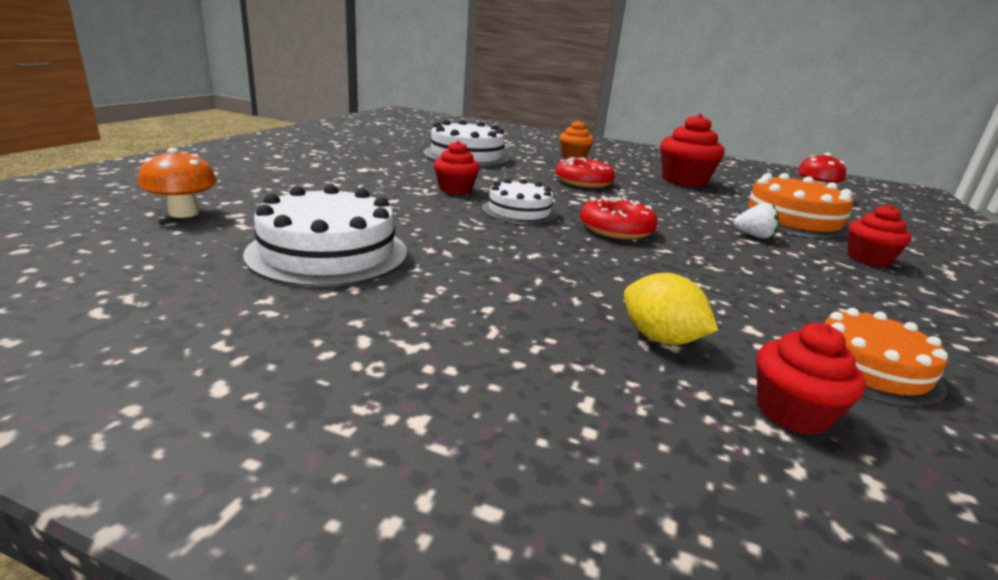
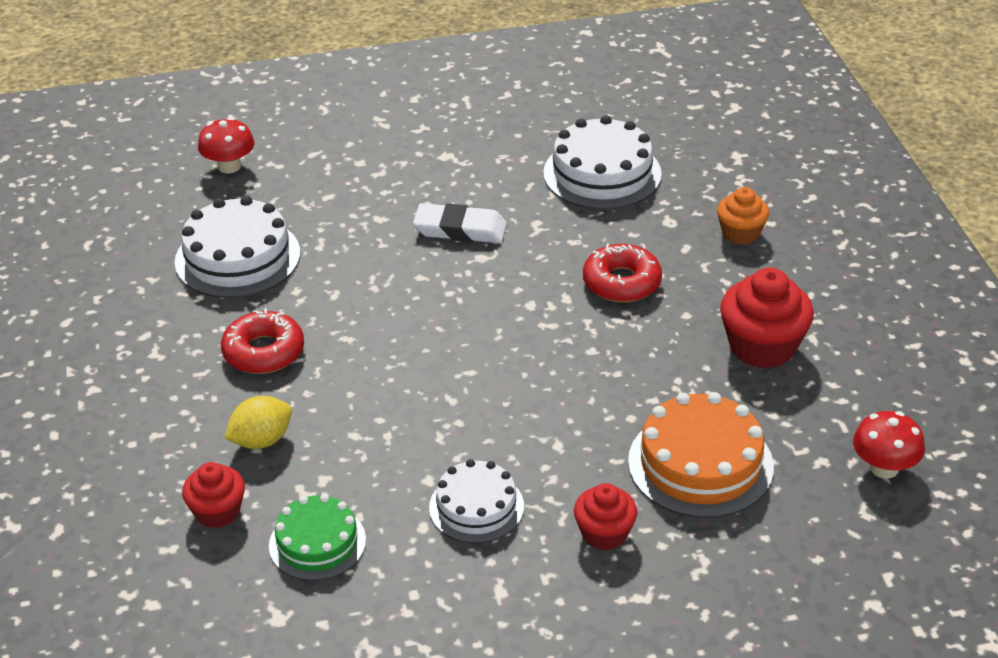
camera: 60 degrees right, 15 degrees up
(184, 213) = (229, 166): orange mushroom -> red mushroom
(455, 189) = (460, 229): red cupcake -> white eraser
(519, 211) = (446, 288): white cake -> white cake (476, 507)
(616, 229) = (473, 356): red donut -> red donut (264, 352)
(660, 338) = (261, 440): yellow lemon -> yellow lemon turned 45 degrees clockwise
(754, 236) = (578, 444): white strawberry -> none
(870, 367) = (317, 543): orange cake -> green cake

